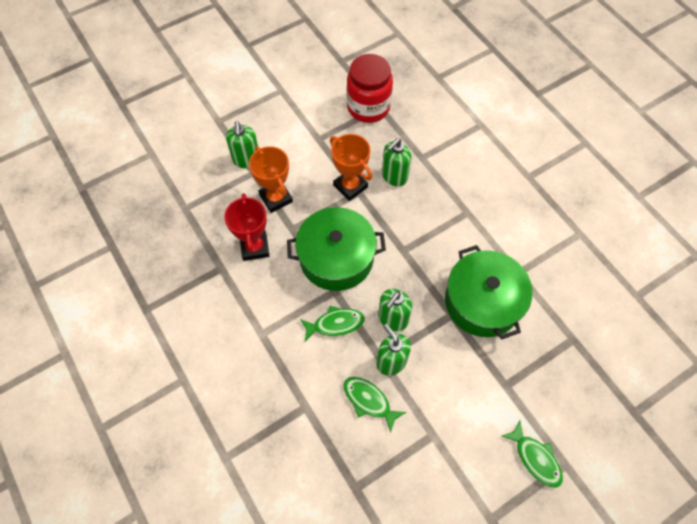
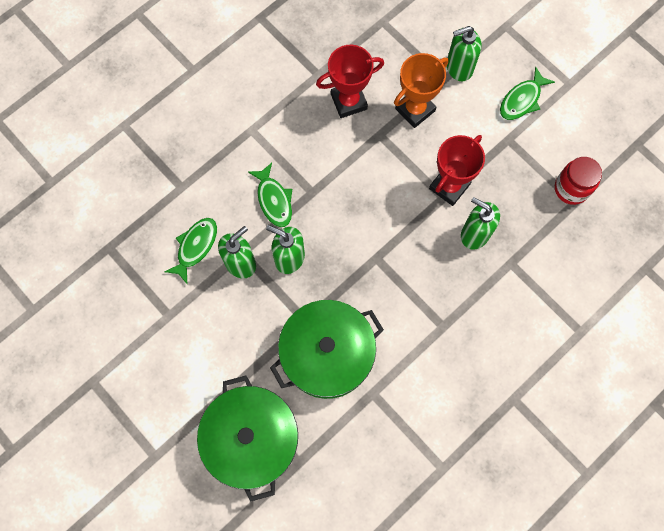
camera: 80 degrees right, 10 degrees up
(336, 258) = (352, 187): green pot -> green pot (251, 439)
(350, 186) = (449, 186): orange trophy -> red trophy
(368, 107) = (571, 188): red jar -> red jar, size x0.65
(535, 458) = (157, 424): green fish -> green fish (522, 100)

